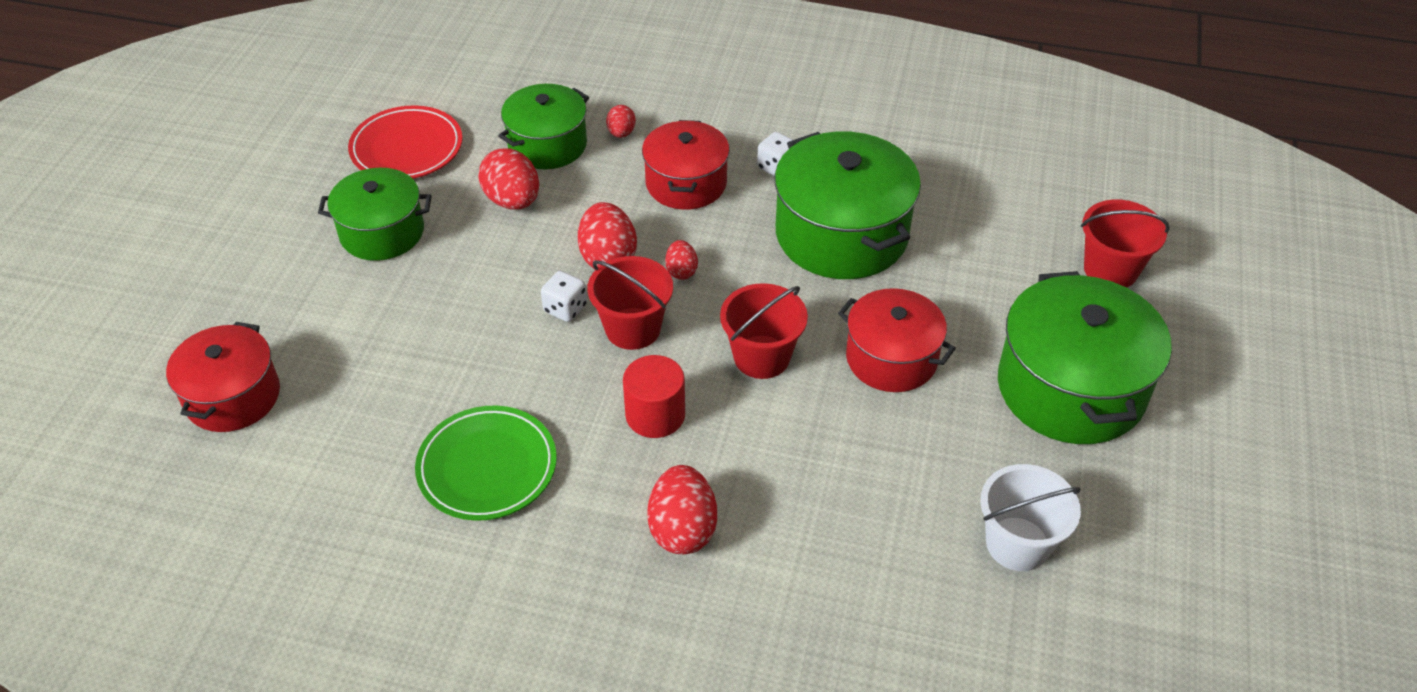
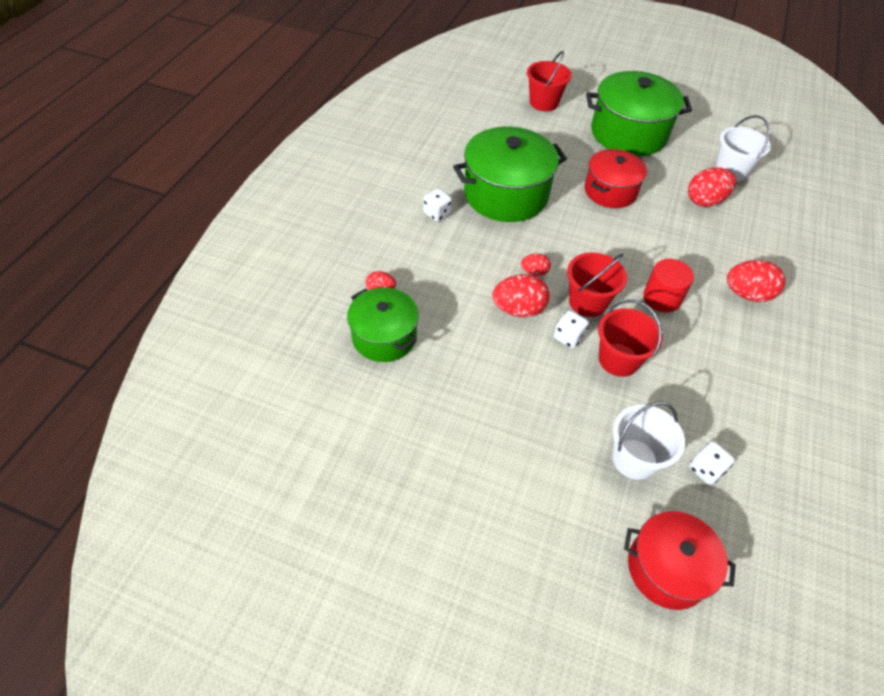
camera: 85 degrees left, 5 degrees up
(358, 444) = (706, 469): none -> white dice
(375, 372) = (634, 459): none -> white bucket
(382, 232) = (475, 457): green pot -> none
(407, 148) = (366, 438): red plate -> none
(487, 467) = (716, 389): green plate -> none
(513, 201) = (449, 363): red egg -> red egg (705, 201)
(686, 183) = (445, 260): red pot -> none
(761, 357) = (611, 244): red bucket -> red bucket (618, 360)

